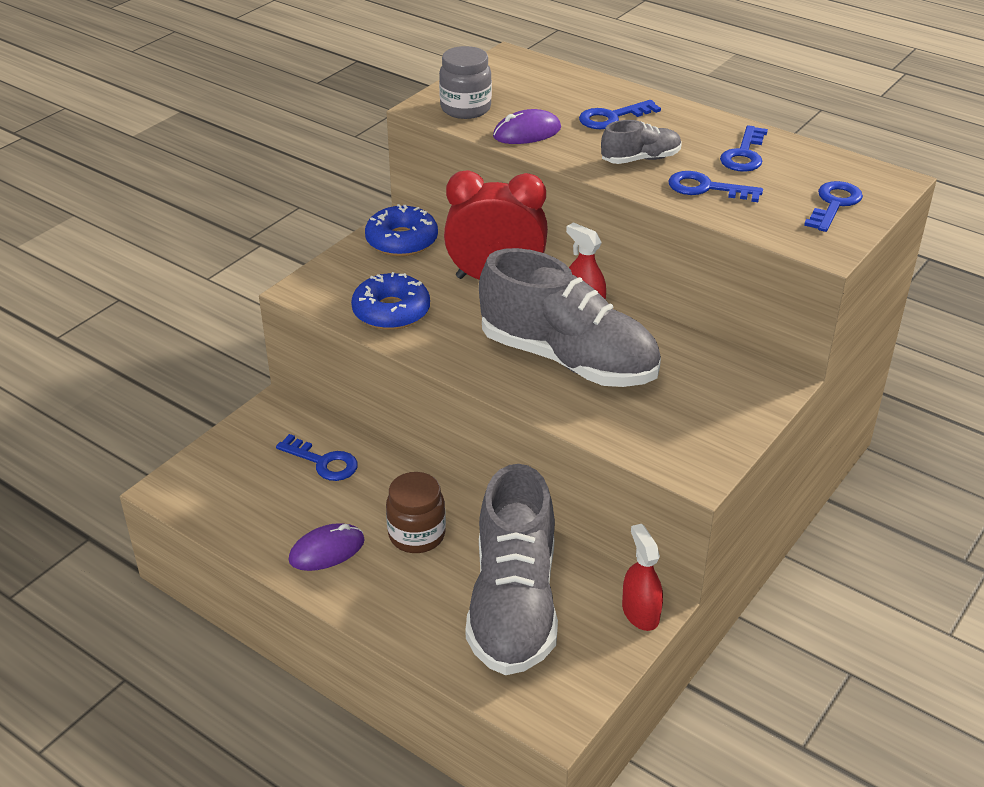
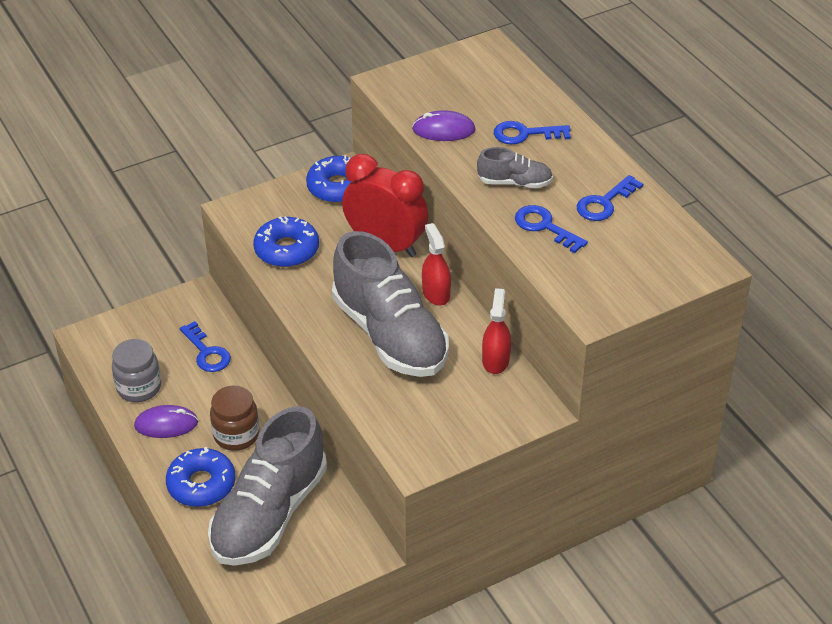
camera: 25 degrees right, 5 degrees up
(413, 600) = (201, 484): none -> blue donut
(465, 109) = (413, 92): grey jar -> grey jar (139, 387)
(640, 612) = (356, 554): red spray bottle -> red spray bottle (495, 360)
(834, 204) = (637, 274): blue key -> none

